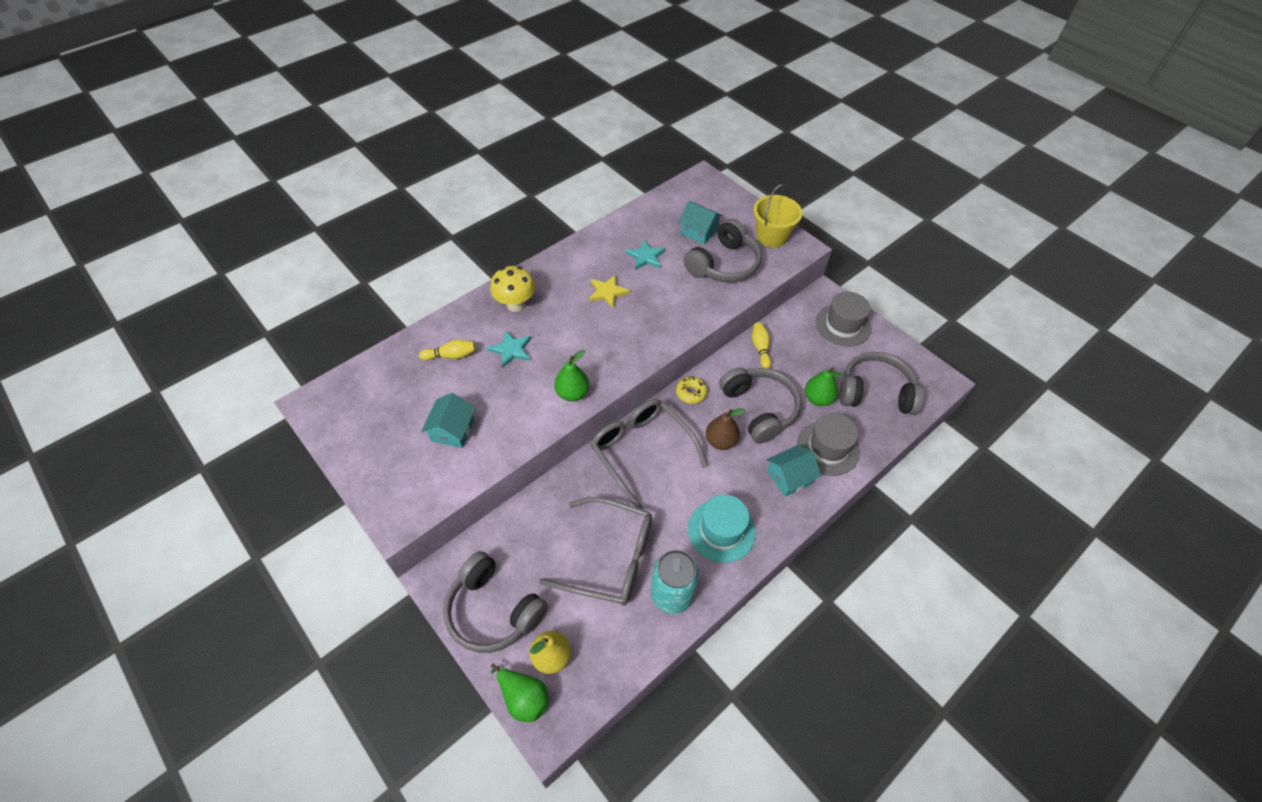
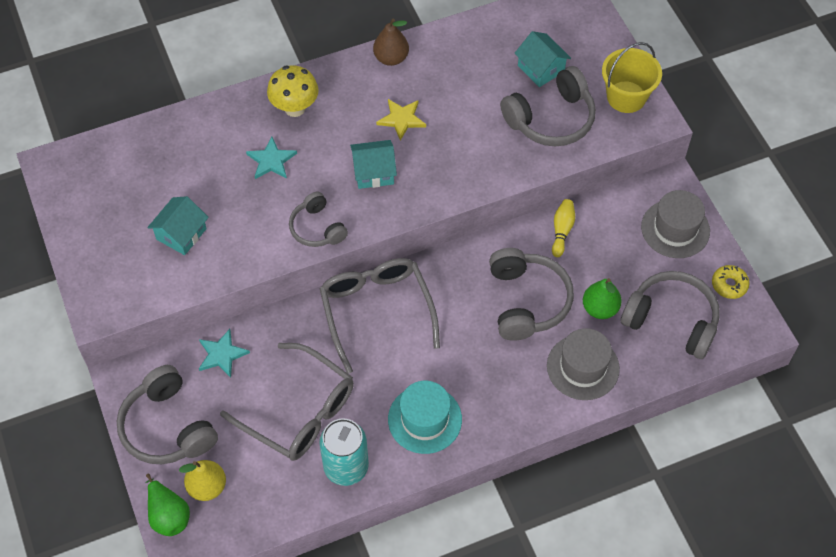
camera: 20 degrees right, 5 degrees up
(451, 356) = (206, 150): yellow bowling pin -> none
(572, 393) = (317, 228): green pear -> grey headphones
(645, 257) = (464, 86): turquoise star -> turquoise star (222, 354)
(691, 393) = (458, 261): yellow donut -> yellow donut (729, 285)
(720, 441) = (467, 325): brown pear -> brown pear (391, 58)
(789, 477) = (524, 386): turquoise house -> turquoise house (373, 172)

